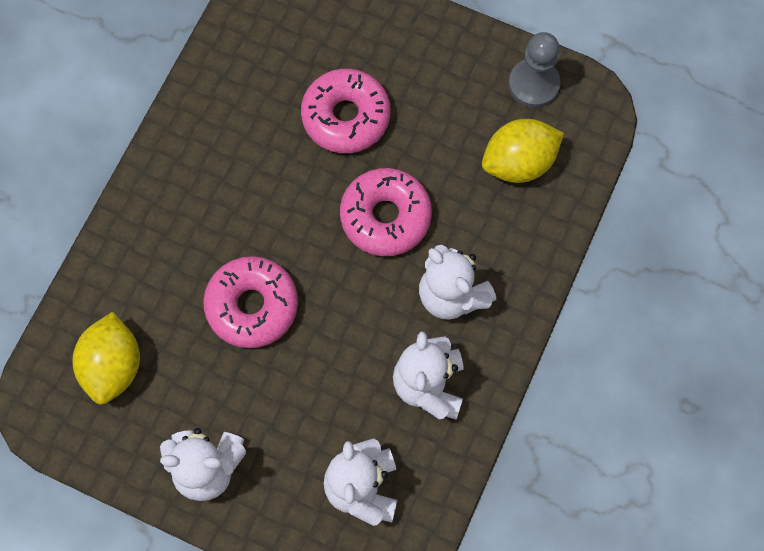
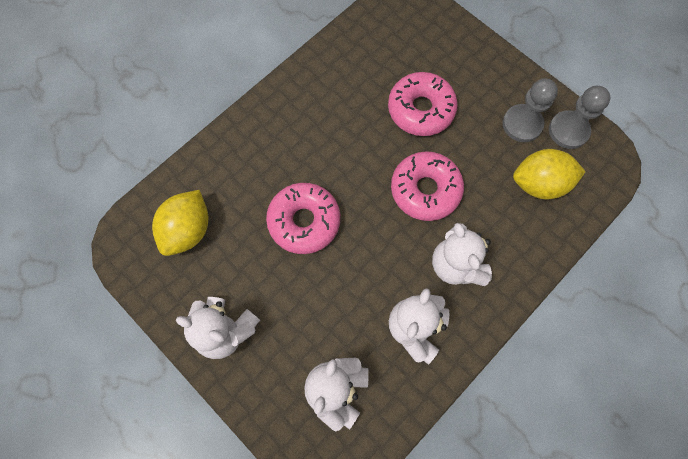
camera: 20 degrees right, 0 degrees up
(476, 94) = (522, 124): none -> grey pawn

